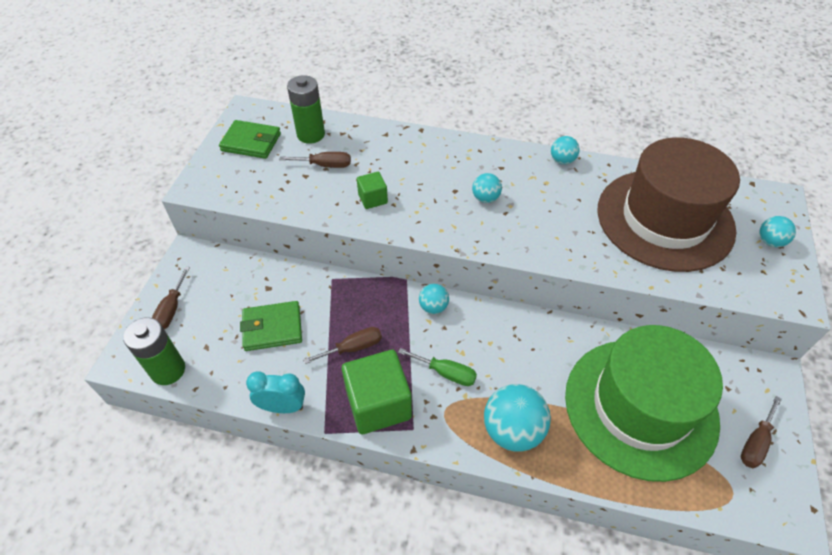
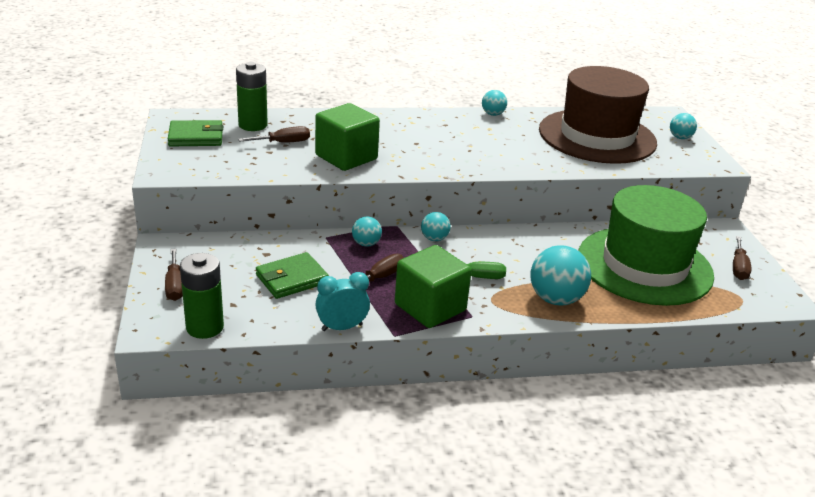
camera: 25 degrees left, 20 degrees down
(373, 199) = (346, 157): green cube -> green cube, size x1.96
(485, 198) = (446, 144): turquoise ball -> turquoise ball (366, 244)

